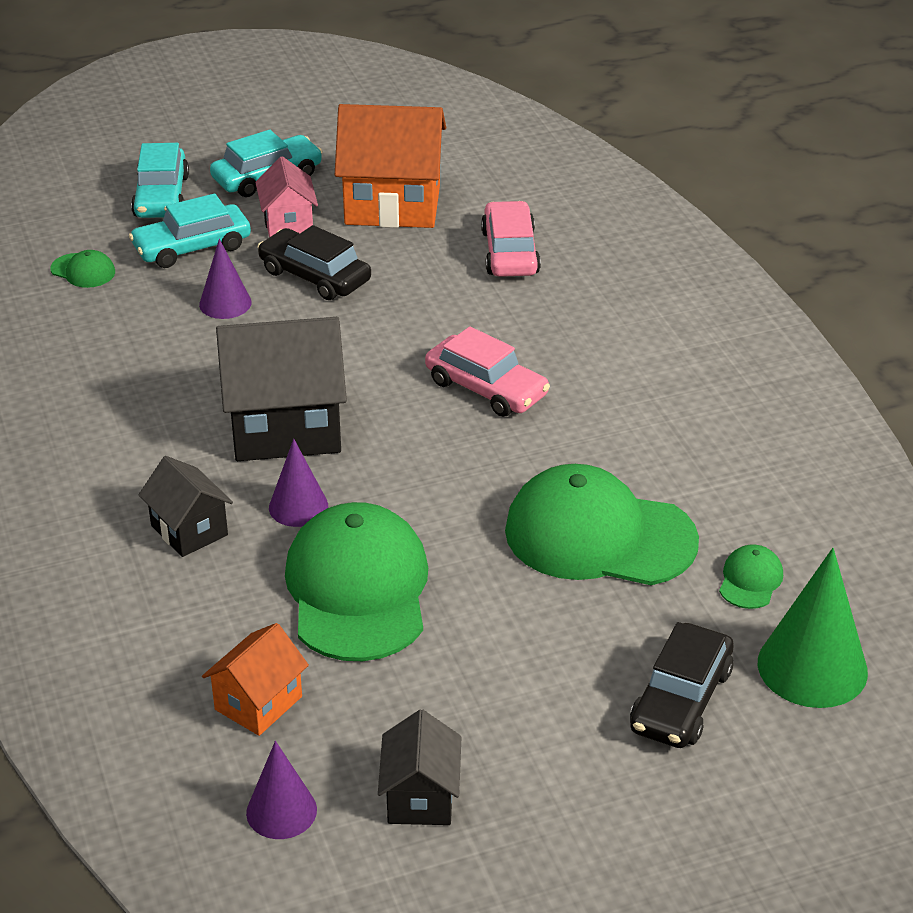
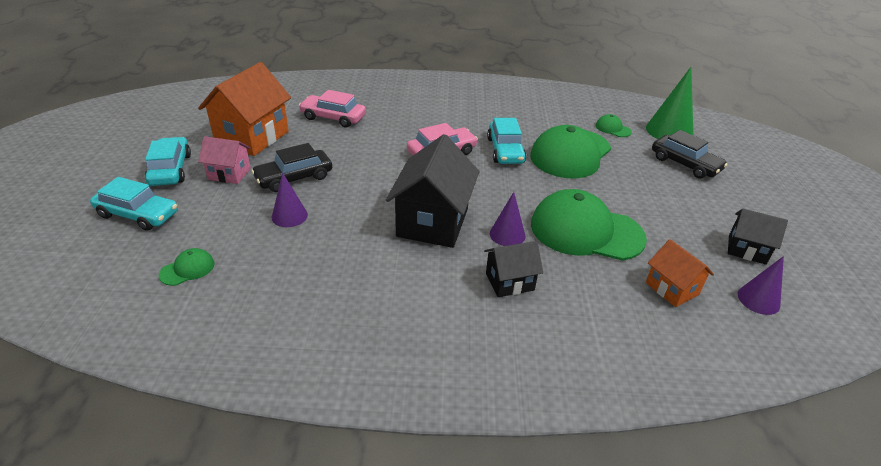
camera: 70 degrees left, 0 degrees up
(192, 247) = (213, 215): turquoise car -> turquoise car (505, 150)

